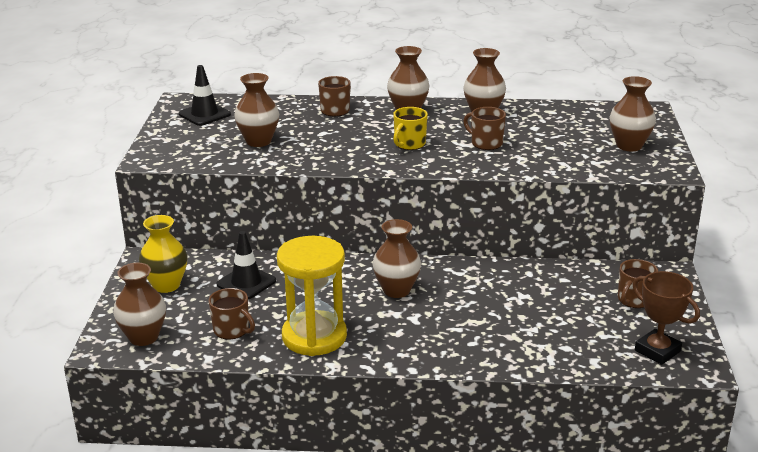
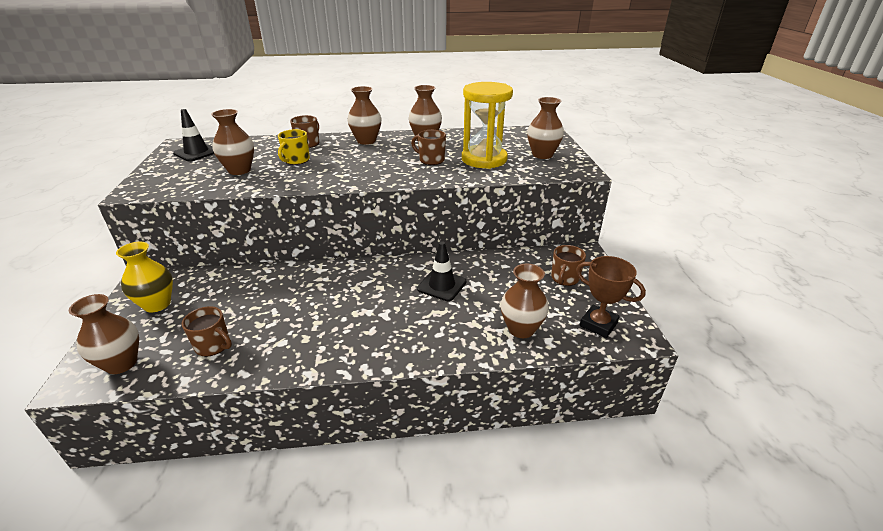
camera: 10 degrees left, 5 degrees up
(246, 283) = (233, 294): black traffic cone -> black traffic cone (442, 285)
(314, 336) = (293, 344): yellow hourglass -> yellow hourglass (484, 159)
(396, 290) = (368, 289): brown vase -> brown vase (521, 329)
(409, 144) = (368, 164): yellow mug -> yellow mug (296, 160)

